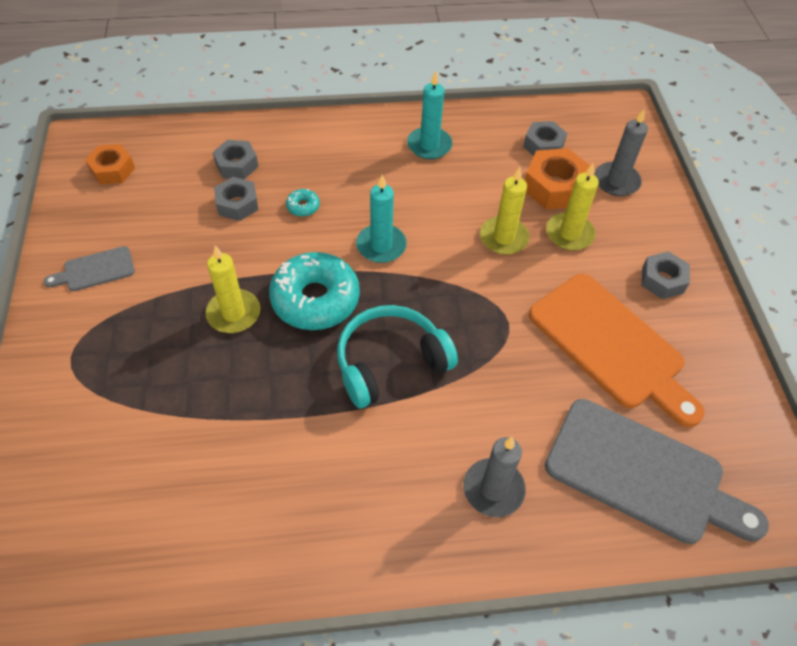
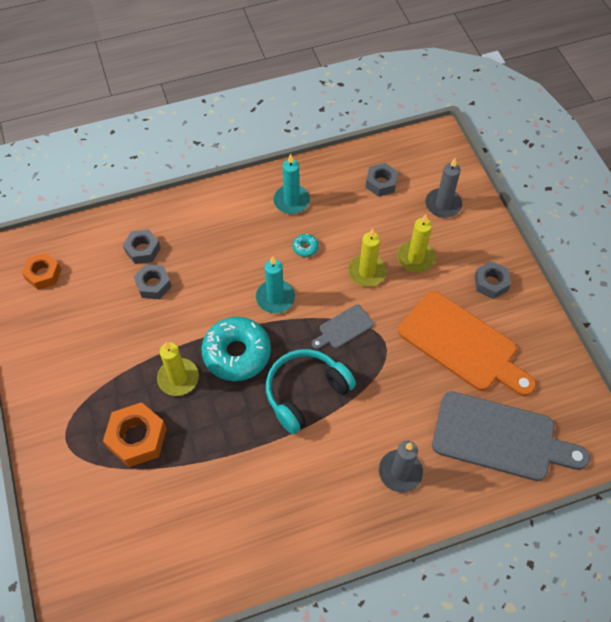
camera: 10 degrees left, 5 degrees up
(95, 270) = (60, 365): grey cutting board -> grey cutting board (344, 328)
(303, 206) = (206, 276): turquoise donut -> turquoise donut (305, 247)
(554, 187) = (396, 219): orange nut -> orange nut (137, 438)

